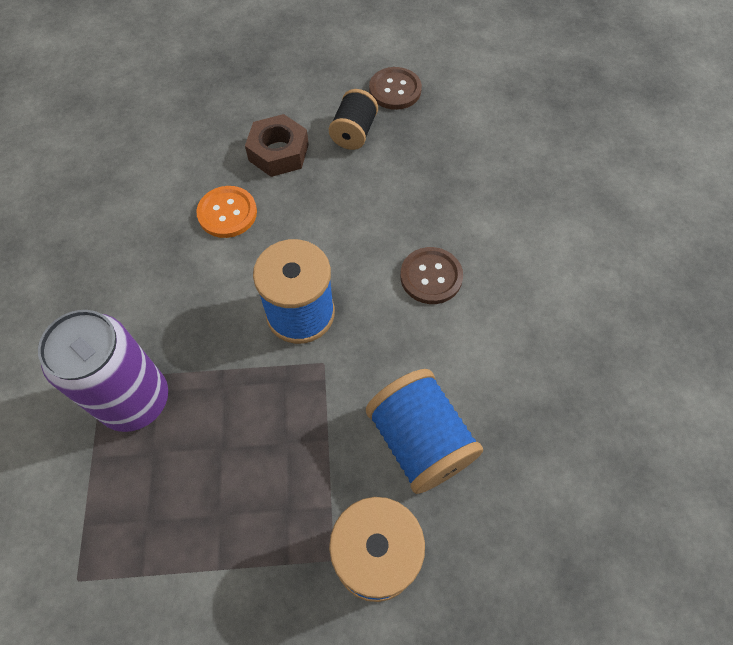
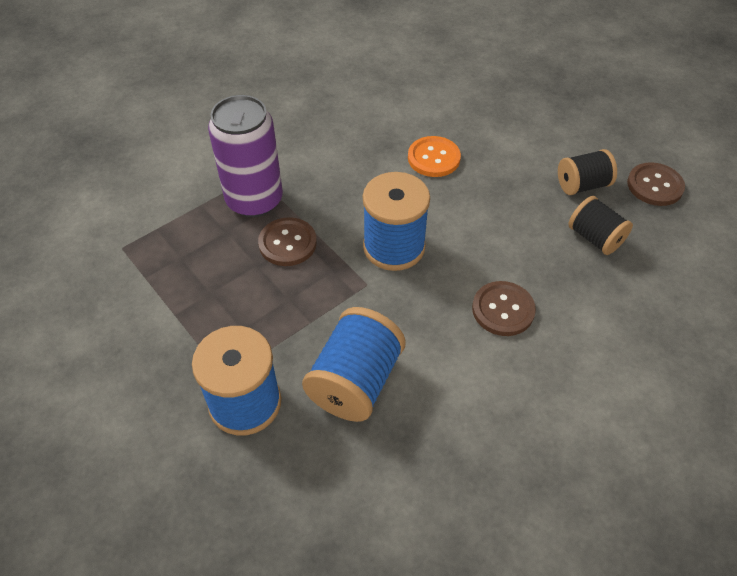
camera: 55 degrees right, 10 degrees down
(218, 402) = (287, 243): none -> brown button
(278, 152) = (514, 153): brown nut -> none
(412, 164) = (595, 238): none -> black spool

